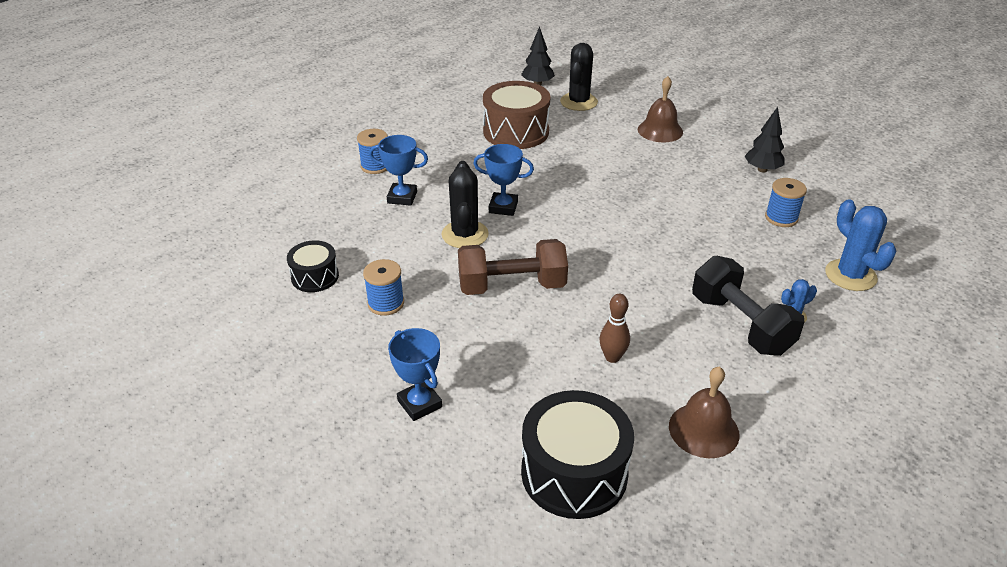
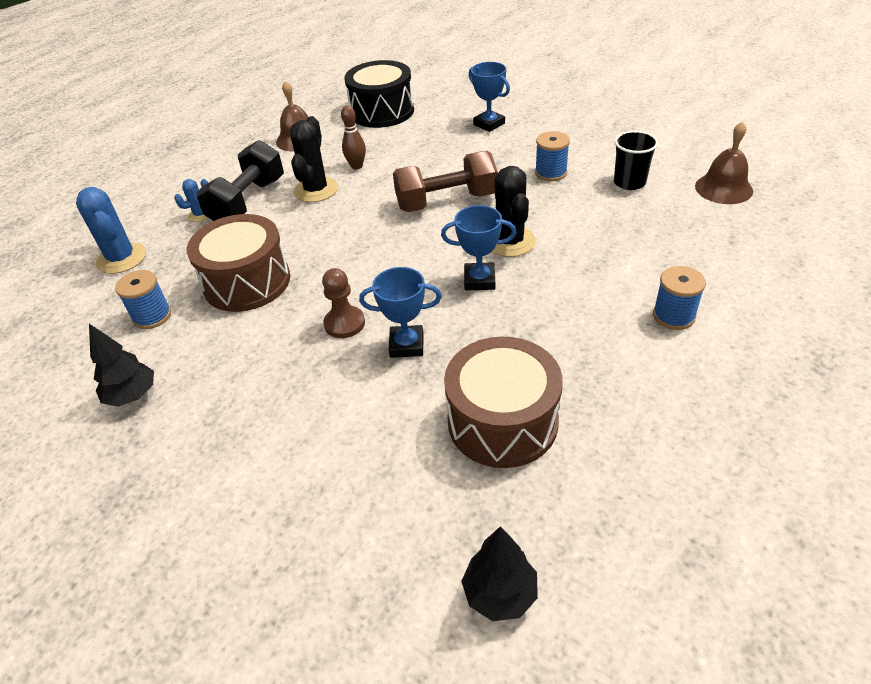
camera: 175 degrees right, 5 degrees up
(315, 277) = (629, 182): black drum -> black cup
(402, 197) = (605, 274): blue trophy -> blue trophy (406, 345)
(578, 102) = (404, 533): black cactus -> black cactus (316, 190)
(615, 192) = (344, 323): none -> brown pawn
(660, 130) = (261, 465): brown bell -> brown bell (723, 188)
(707, 234) = (247, 282): none -> brown drum
(740, 324) = (248, 202): black dumbbell -> black dumbbell turned 60 degrees clockwise

